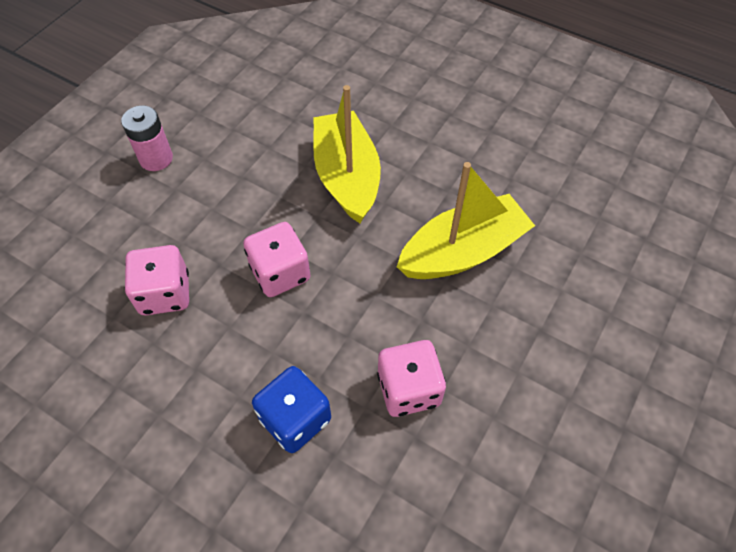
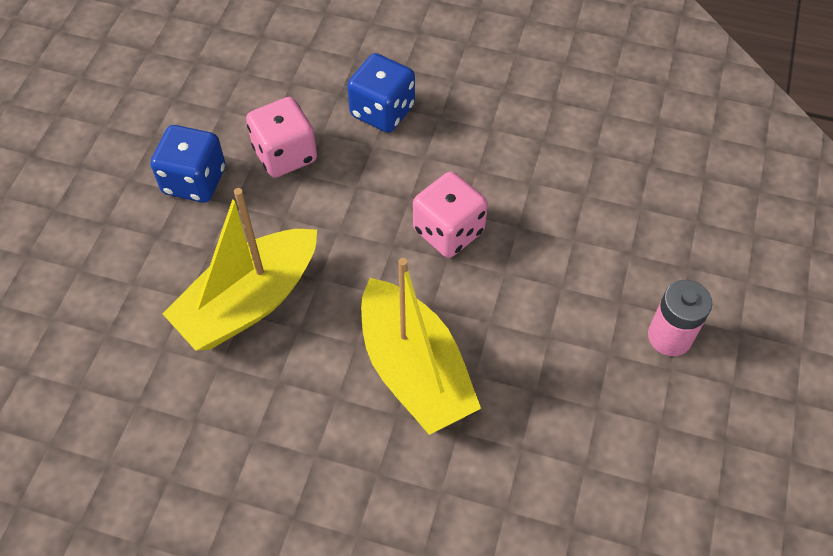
camera: 165 degrees right, 0 degrees up
(165, 293) = (558, 184): pink dice -> none
(503, 380) = (194, 181): none -> blue dice

